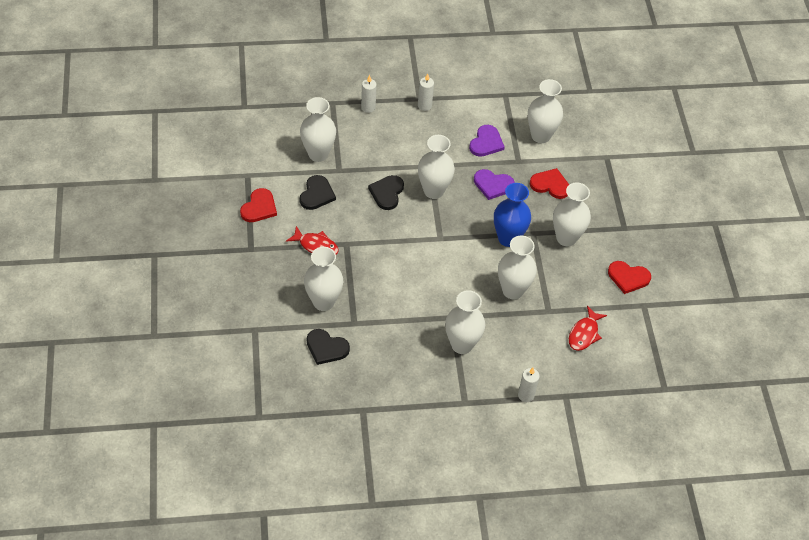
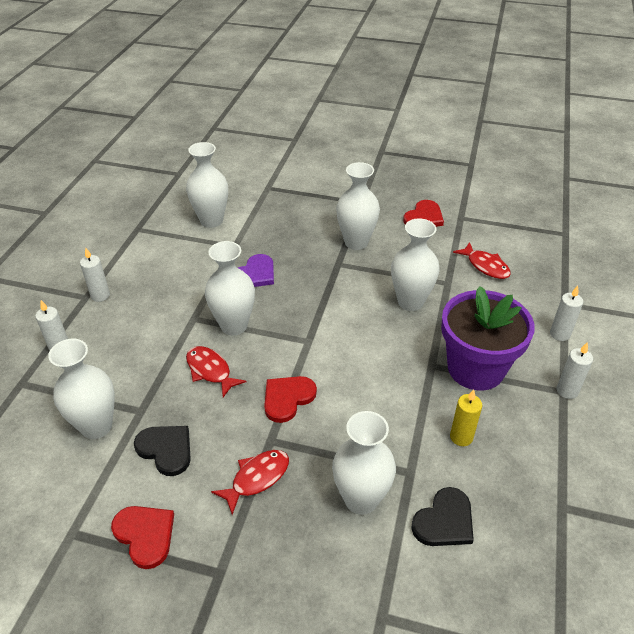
camera: 65 degrees left, 10 degrees down
(387, 193) = (210, 371): black heart -> red fish
(394, 346) = (461, 437): none -> yellow candle
(462, 345) = (475, 368): white vase -> purple flower pot
(466, 405) = (567, 391): none -> white candle
(486, 143) = (192, 262): purple heart -> none
(508, 238) = (336, 284): blue vase -> none
(550, 185) = (280, 233): red heart -> red heart (287, 398)

